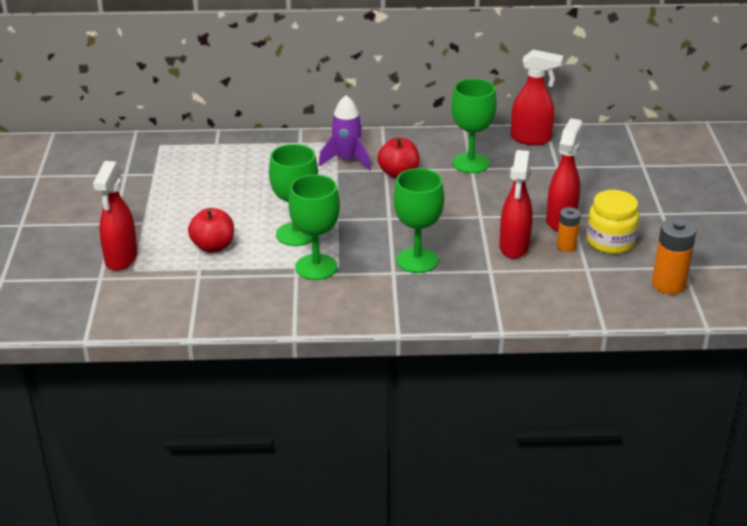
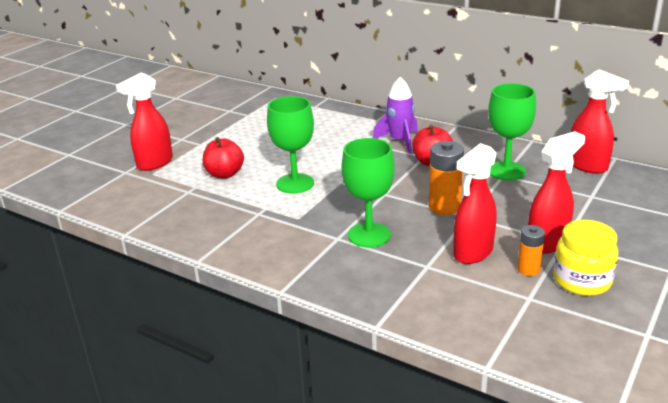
camera: 35 degrees right, 5 degrees down
(316, 267) = (280, 213): green goblet -> none
(668, 284) = (611, 347): orange battery -> orange battery (444, 207)

